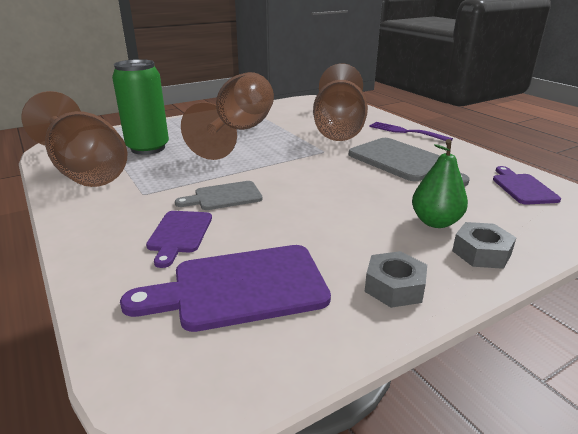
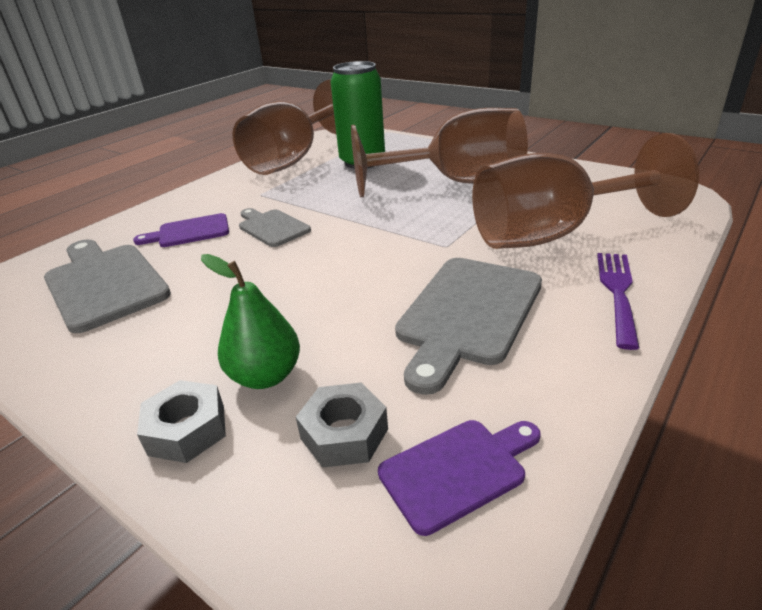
camera: 70 degrees right, 5 degrees up
(240, 288) = (104, 283): purple cutting board -> grey cutting board
(394, 287) = (103, 367): grey nut -> grey nut (344, 434)

